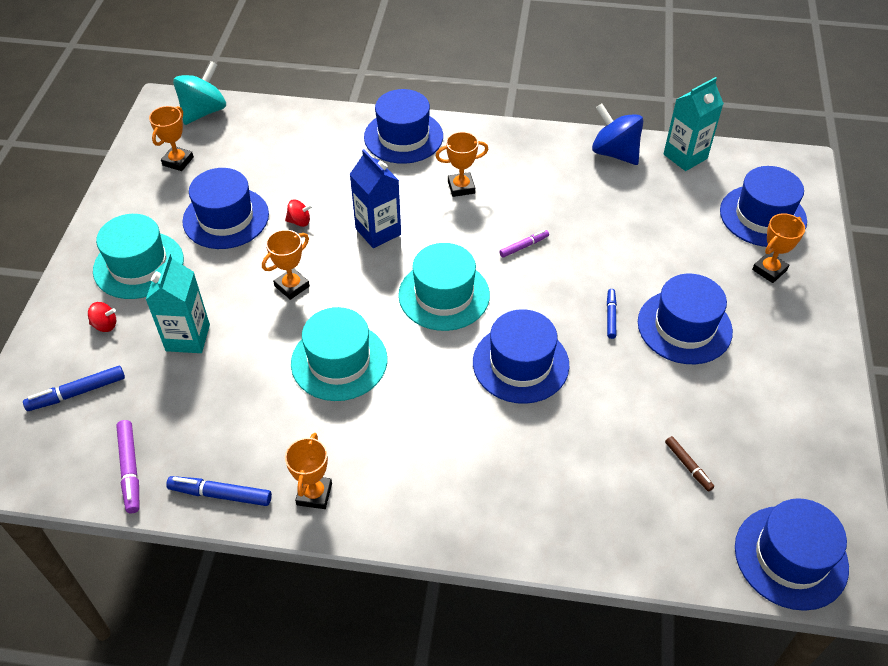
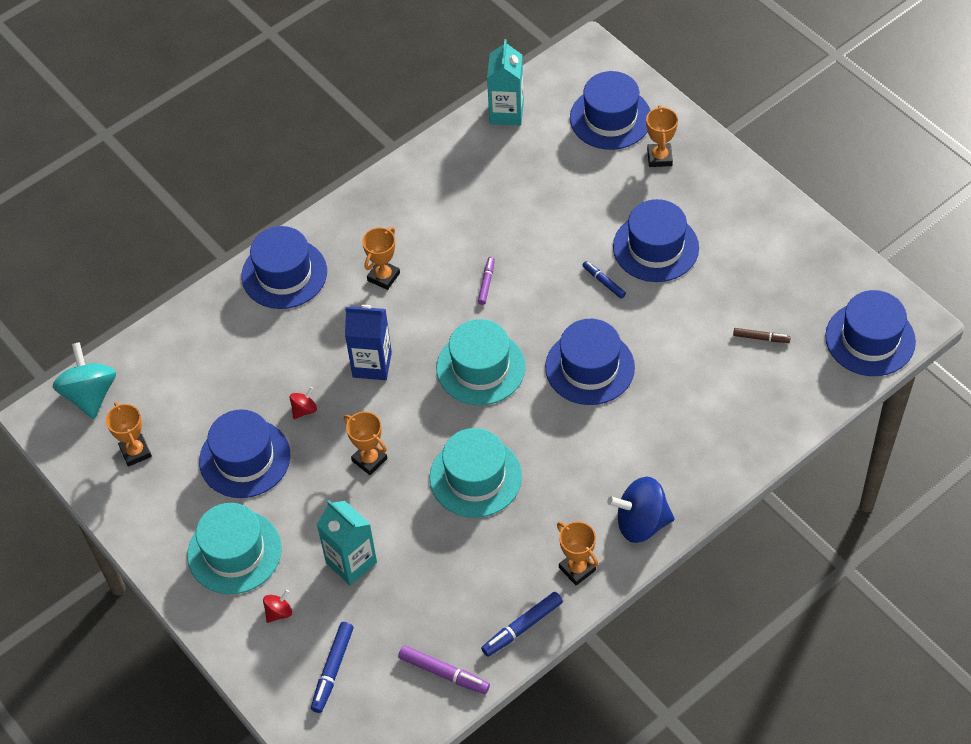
camera: 45 degrees left, 5 degrees up
(292, 286) = (369, 460): orange trophy -> orange trophy turned 45 degrees counterclockwise
(614, 153) = (455, 152): blue spinning top -> blue spinning top (641, 523)

